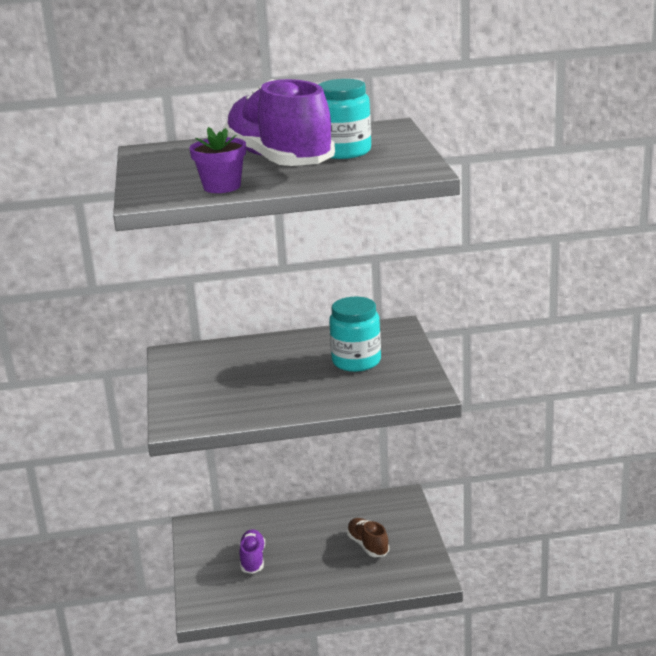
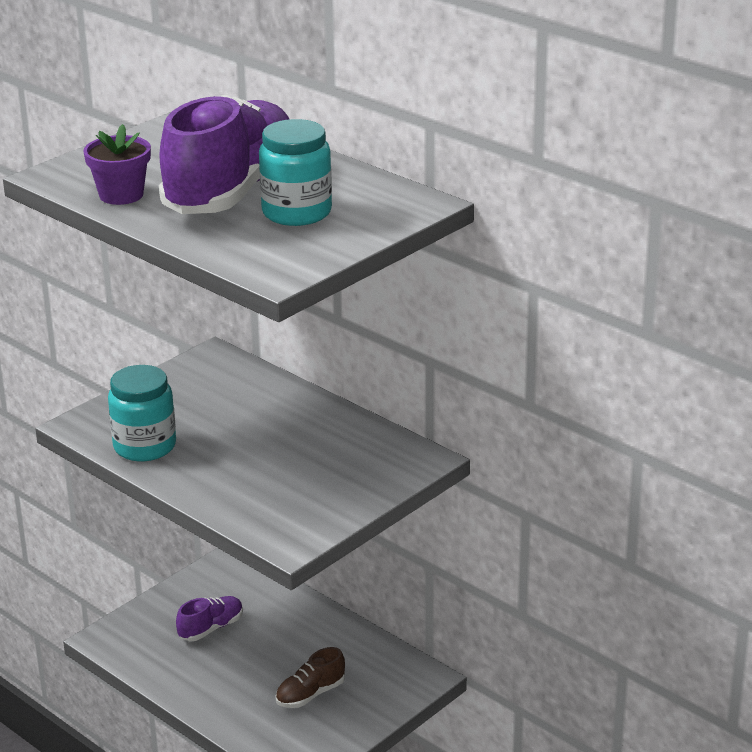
camera: 50 degrees right, 5 degrees up
(356, 361) = (311, 468): turquoise jar -> turquoise jar (145, 446)
(368, 545) = (310, 694): brown shoe -> brown shoe turned 150 degrees counterclockwise

